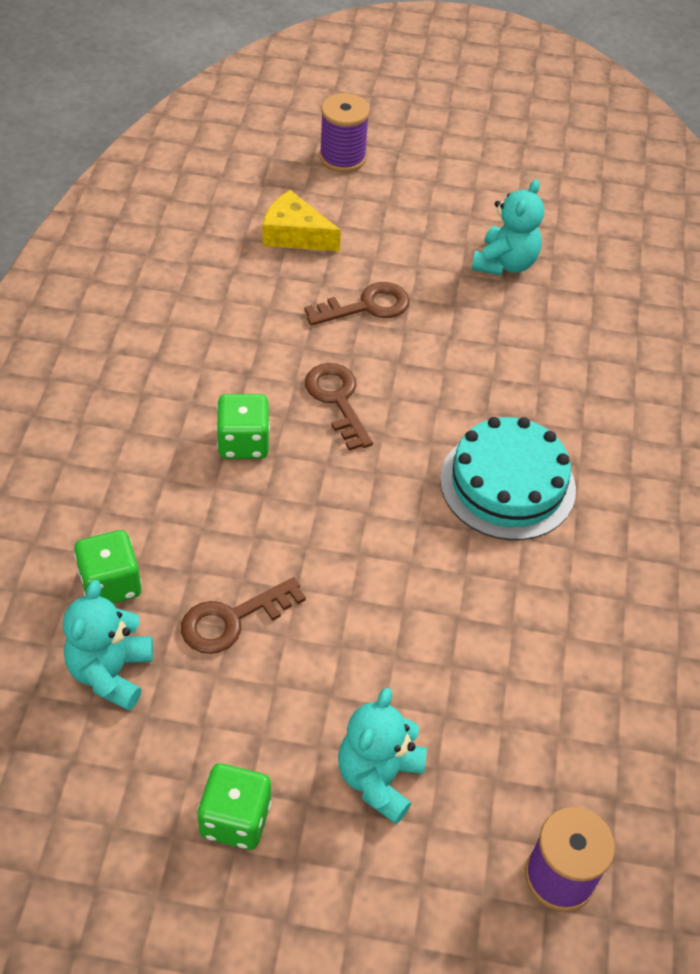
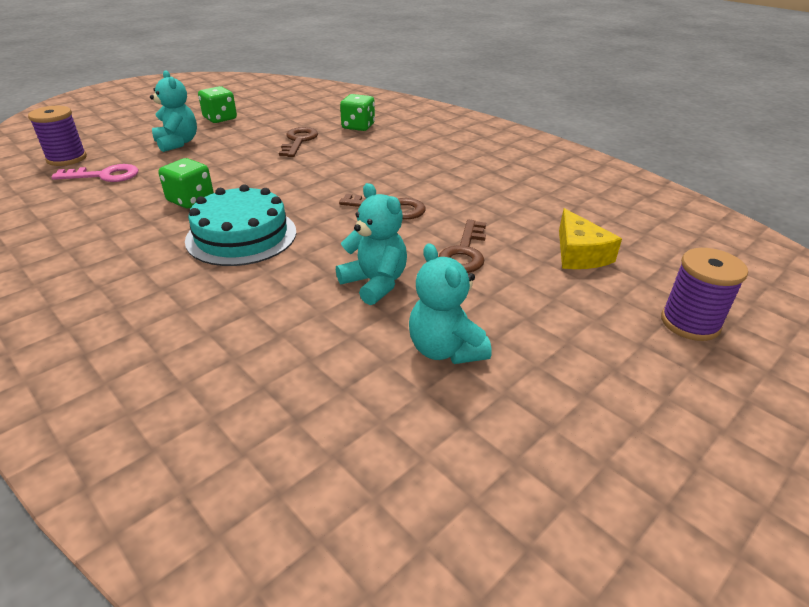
camera: 130 degrees right, 15 degrees down
(111, 673) = (317, 117): turquoise teddy bear -> turquoise teddy bear (375, 283)
(243, 443) = (396, 173): green dice -> green dice (191, 200)
(295, 235) = (579, 254): yellow cheese -> yellow cheese turned 105 degrees clockwise
(545, 758) = (104, 175): none -> pink key

